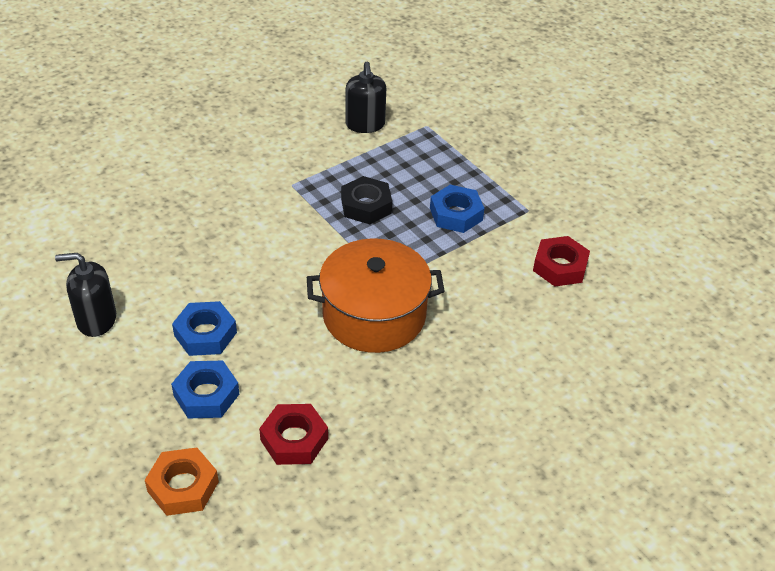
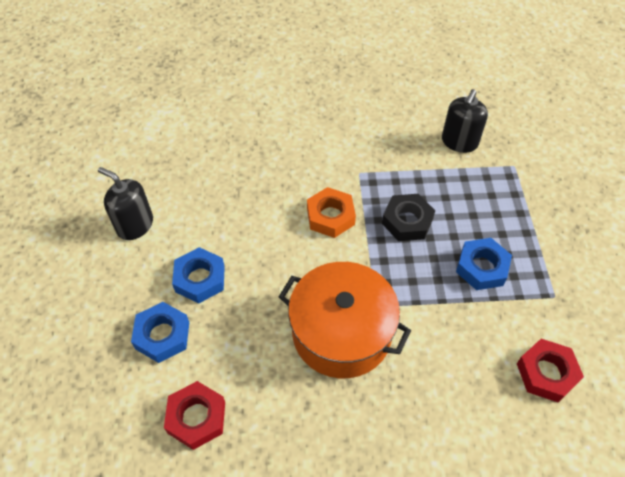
camera: 35 degrees right, 10 degrees up
(183, 486) = (88, 410): orange nut -> orange nut (330, 216)

